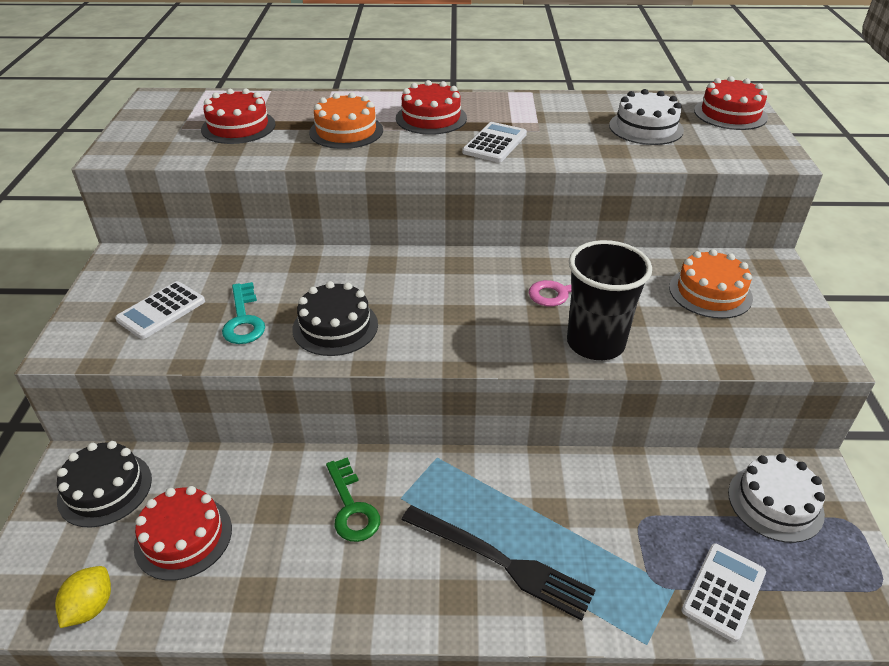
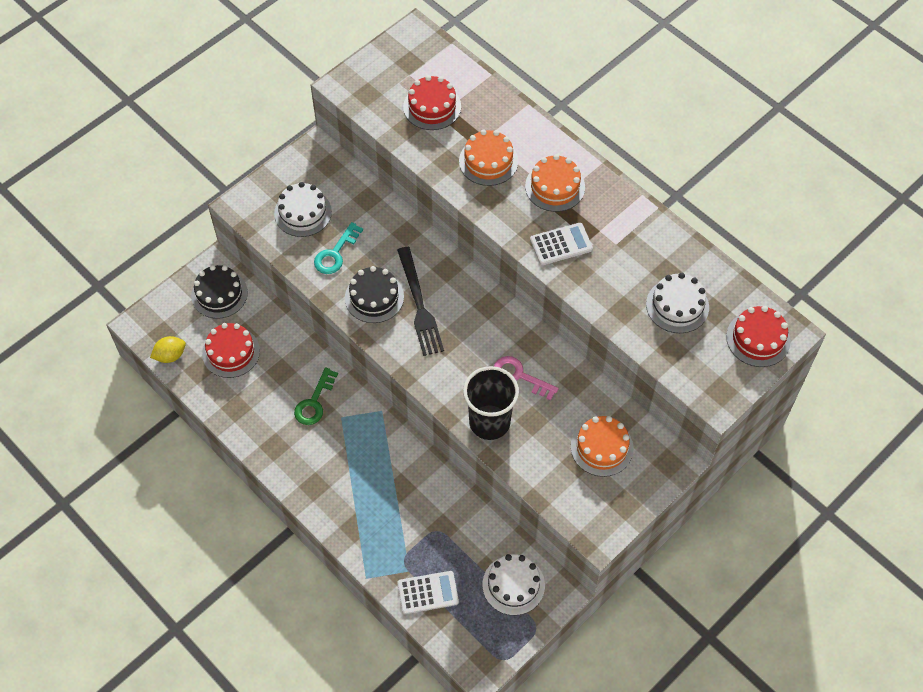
camera: 45 degrees right, 20 degrees up
(161, 311) = (303, 212): white calculator -> white cake
(431, 118) = (555, 186): red cake -> orange cake
(501, 561) = (349, 489): black fork -> black fork (419, 305)

